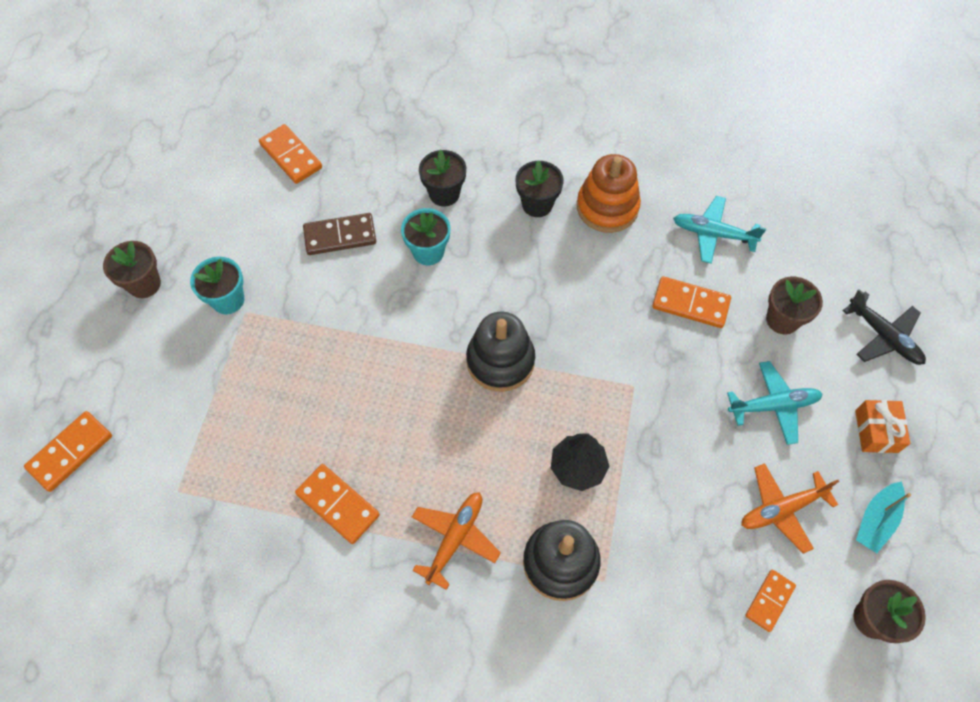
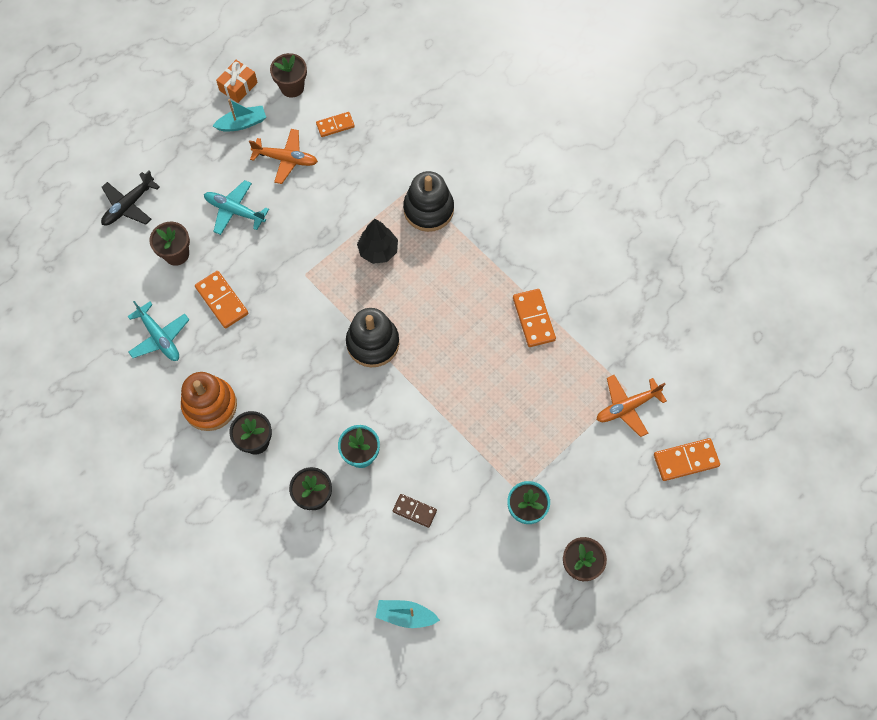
camera: 145 degrees left, 5 degrees up
(291, 156) = (406, 615): orange domino -> turquoise boat
(340, 236) = (414, 511): brown domino -> brown domino, size x0.66
(455, 538) = (478, 257): orange plane -> orange plane (627, 407)
(876, 431) = (193, 162): orange gift -> orange gift (238, 86)
(883, 336) = (129, 205): black plane -> black plane turned 135 degrees counterclockwise

